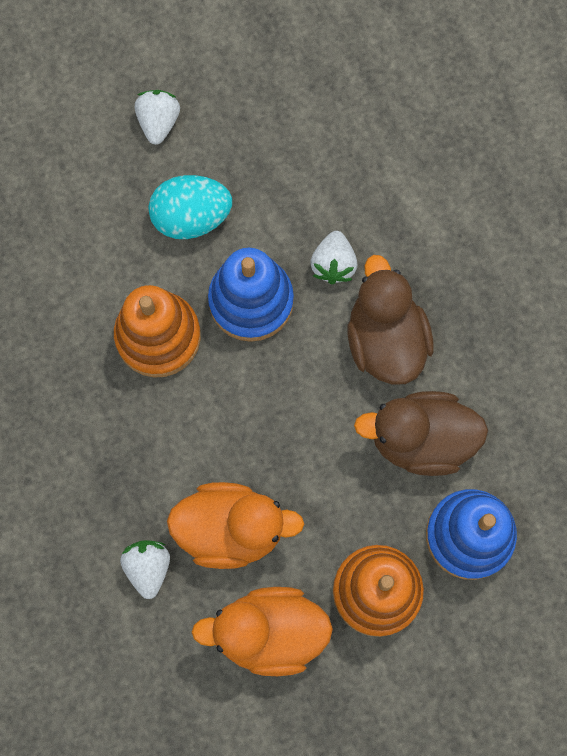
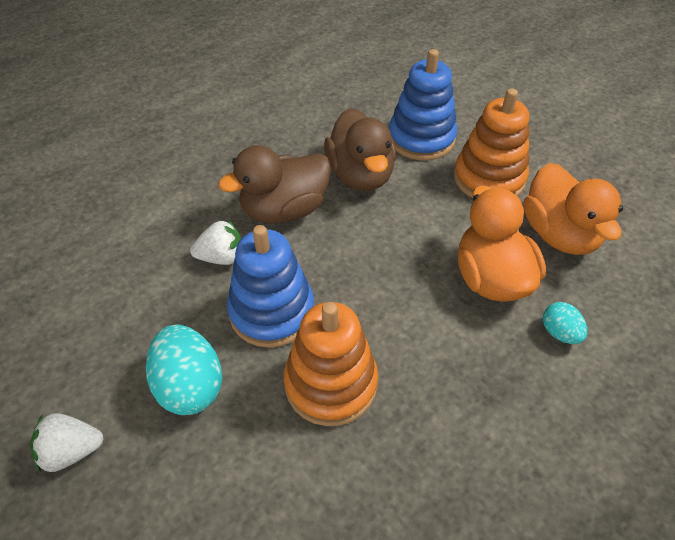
camera: 105 degrees left, 25 degrees down
(148, 568) = (559, 333): white strawberry -> turquoise egg

